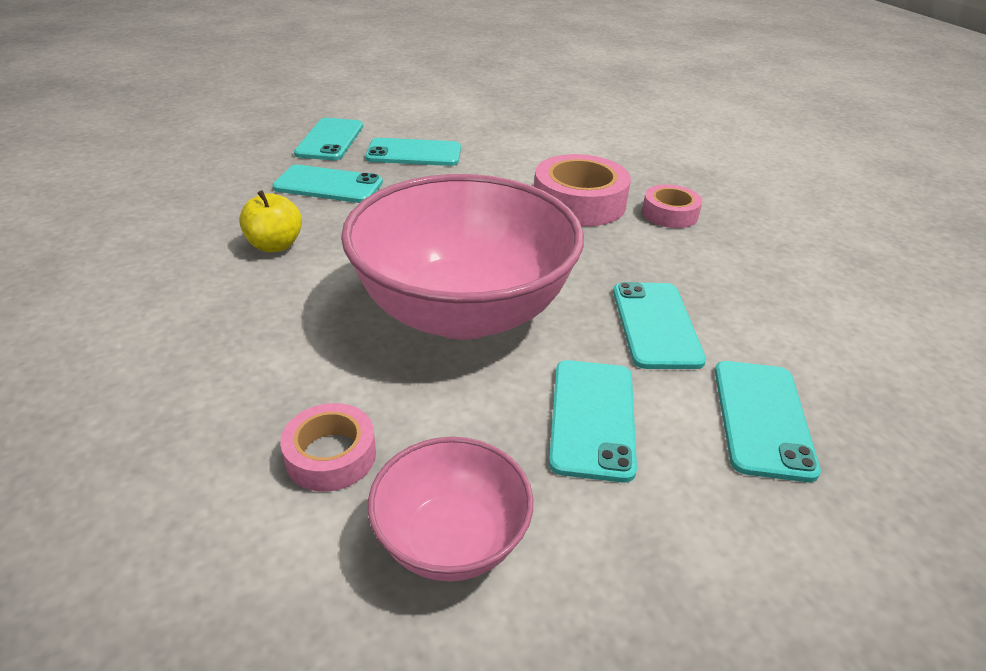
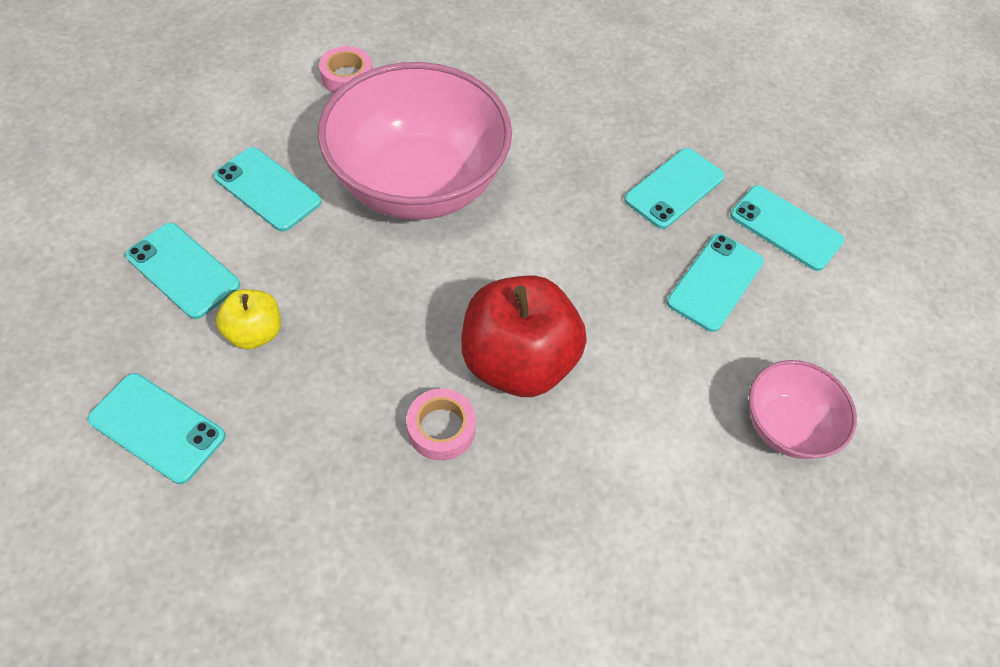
camera: 120 degrees right, 20 degrees up
(275, 245) = (585, 123): yellow apple -> yellow apple (255, 332)
(451, 540) = (256, 95): pink bowl -> pink bowl (786, 426)
(579, 202) = (518, 361): pink tape -> red apple
(655, 325) = (308, 283): turquoise phone -> turquoise phone (157, 427)

